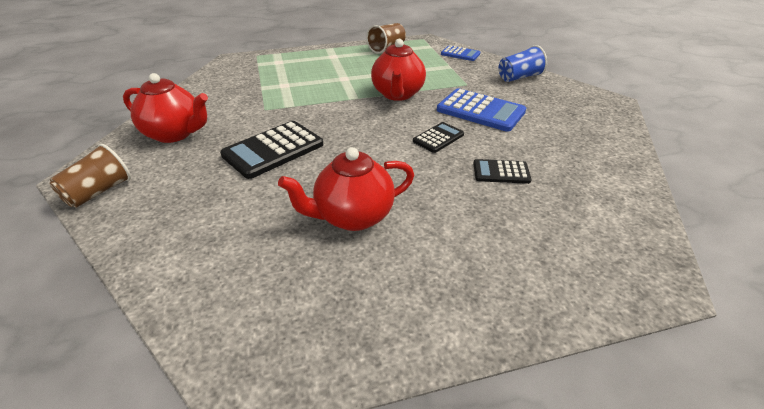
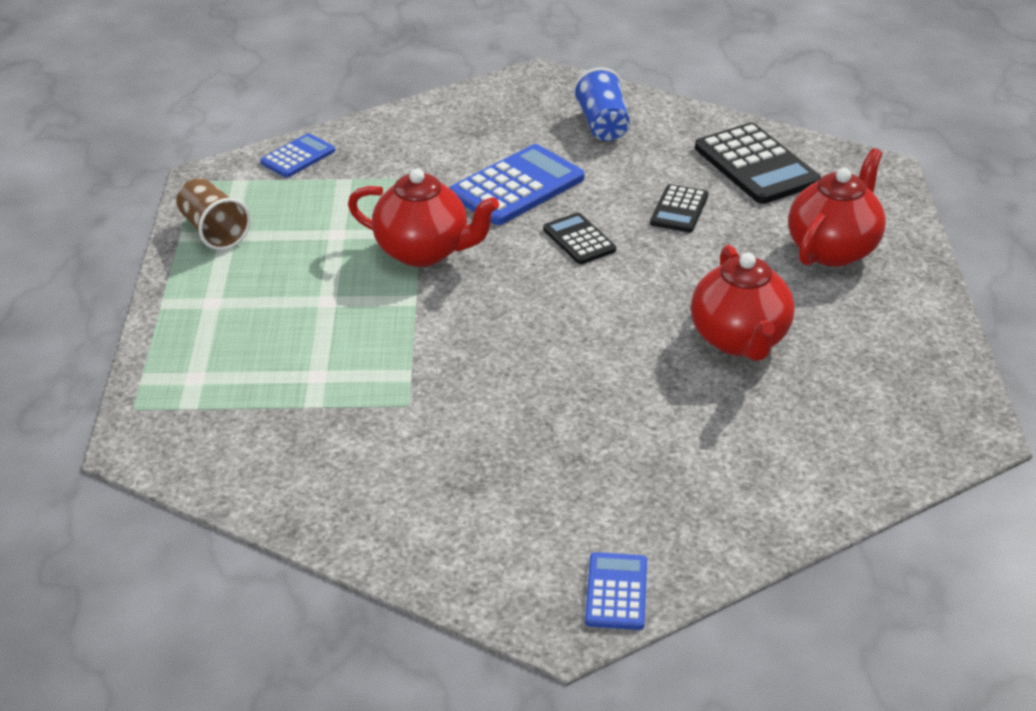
camera: 75 degrees left, 0 degrees up
(98, 192) = (616, 592): brown cup -> blue calculator
(174, 134) = (455, 516): red teapot -> red teapot (833, 249)
(273, 150) = (554, 400): black calculator -> black calculator (756, 165)
(519, 77) = (425, 125): blue cup -> blue cup (602, 125)

